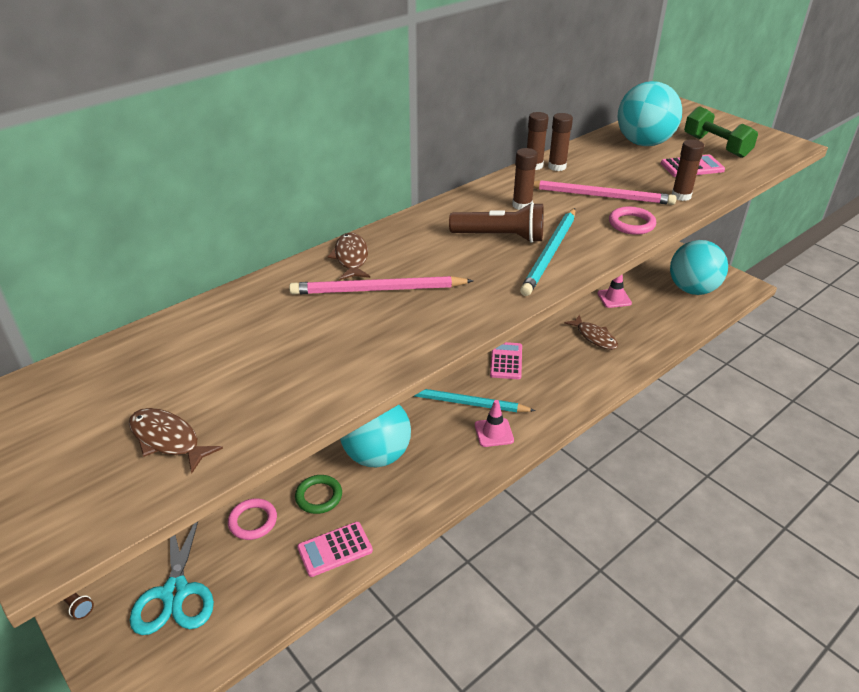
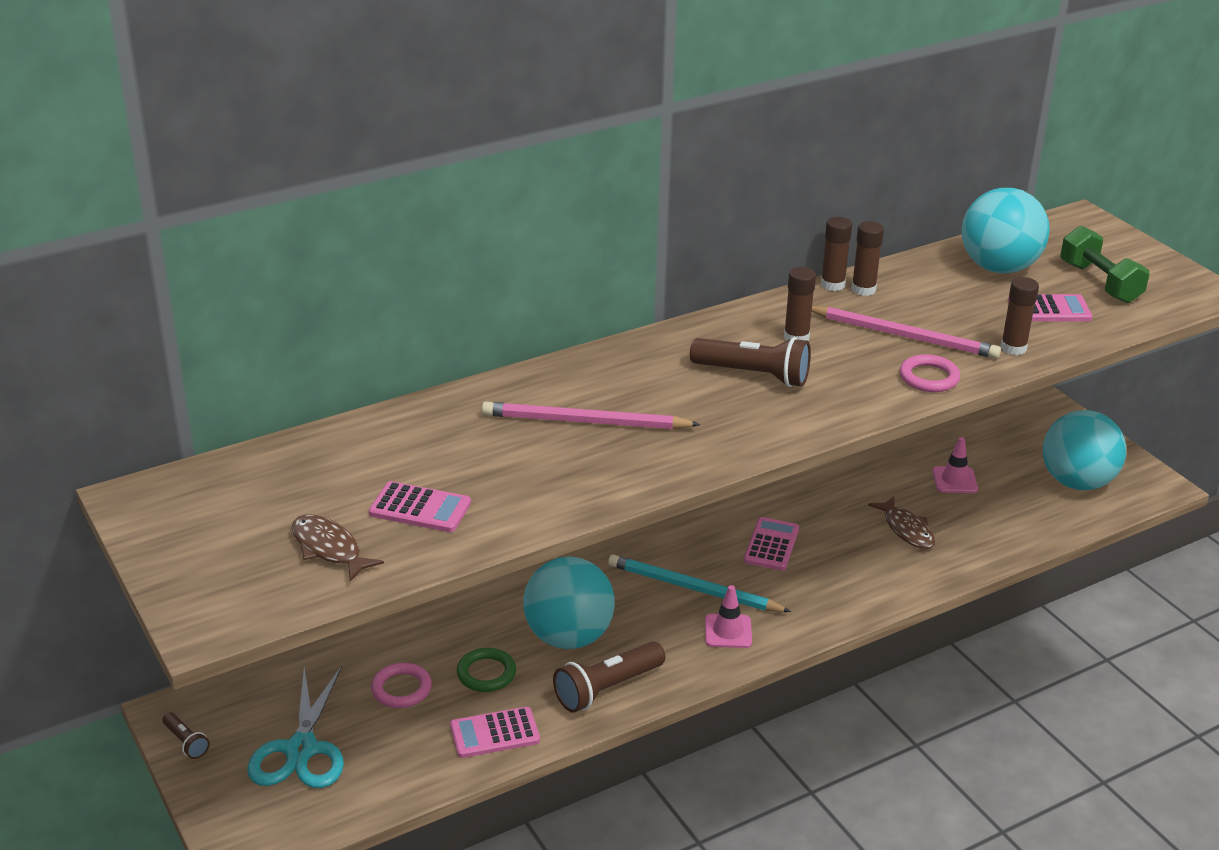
camera: 10 degrees right, 5 degrees down
(249, 386) = (420, 508): none -> pink calculator
(351, 258) = (562, 380): brown fish -> none
(415, 495) = (607, 689): none -> brown flashlight
(550, 253) = (808, 403): turquoise pencil -> none

